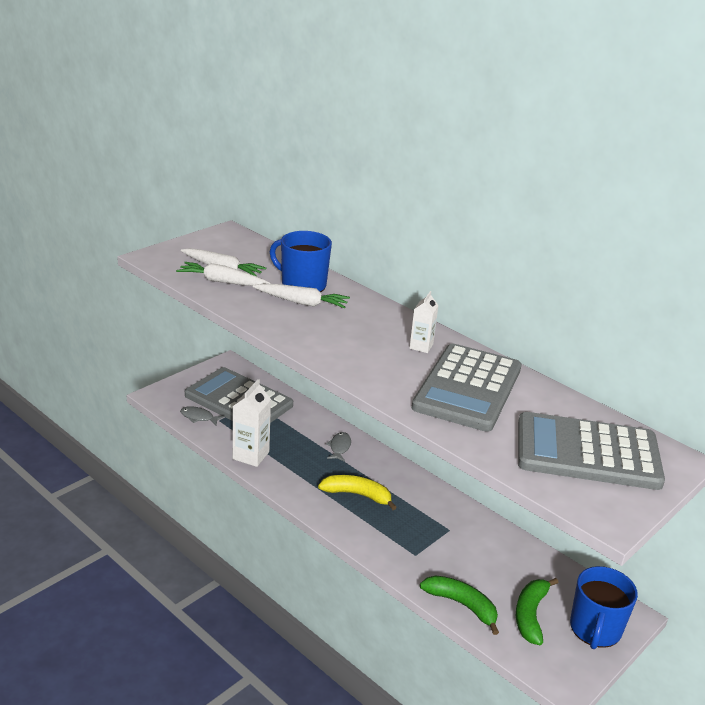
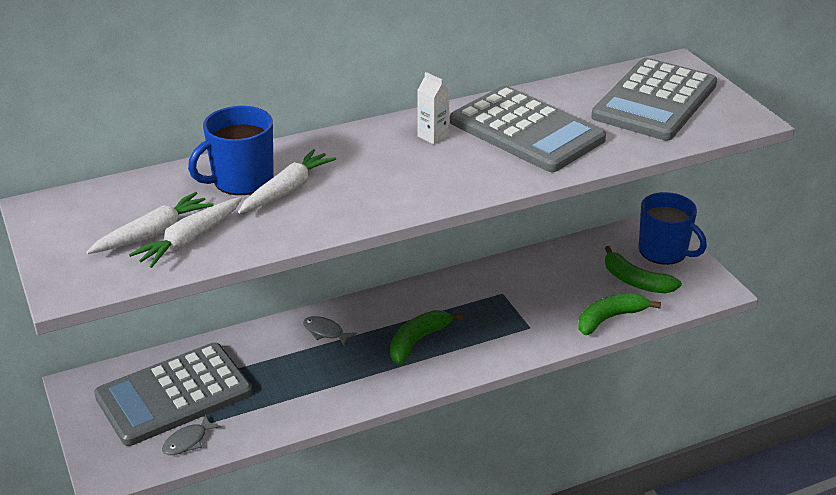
camera: 65 degrees left, 5 degrees up
(251, 455) = (299, 410): white carton -> none
(357, 495) = (417, 341): yellow banana -> green banana

